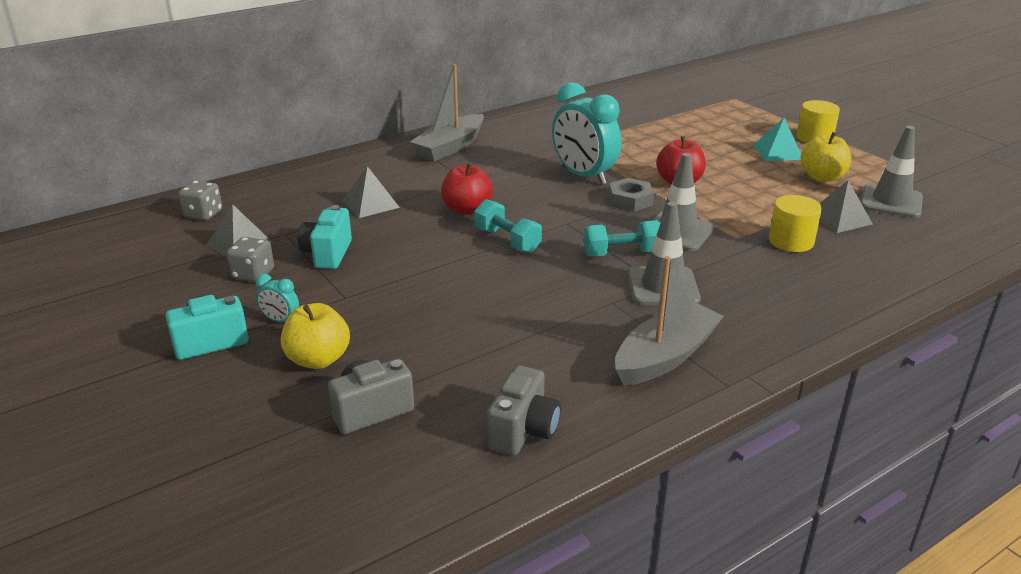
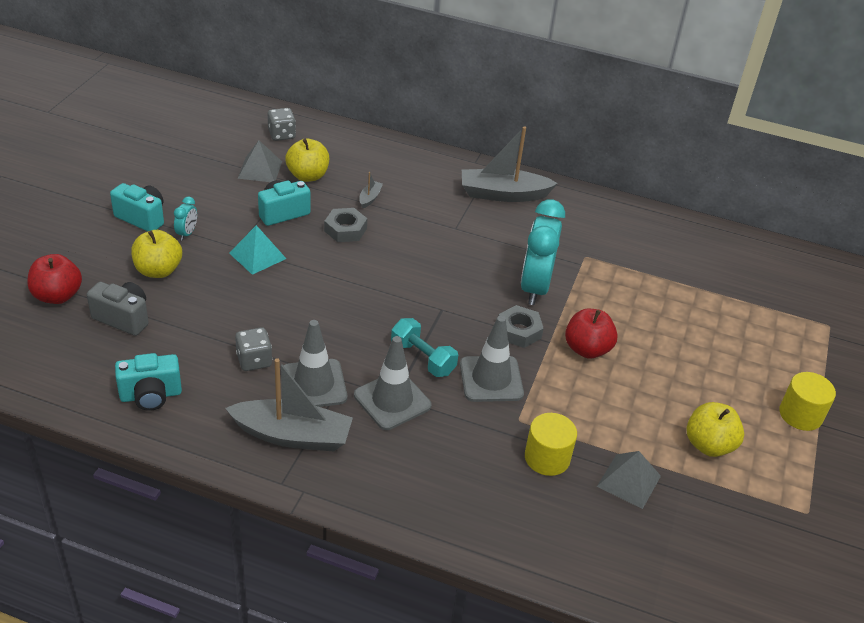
camera: 50 degrees right, 10 degrees up
(253, 274) = (229, 195): grey dice -> grey dice (254, 360)
(280, 320) = (187, 233): turquoise clock -> turquoise clock turned 150 degrees counterclockwise
(290, 222) = (308, 176): none -> yellow apple
(370, 204) = (370, 198): grey pyramid -> grey boat
(399, 230) = (345, 230): none -> grey nut
(467, 210) = (409, 248): red apple -> red apple (57, 296)
(507, 240) = (383, 289): turquoise dumbbell -> none
(523, 431) = (151, 395): grey camera -> turquoise camera
(778, 152) = (731, 396): turquoise pyramid -> turquoise pyramid (257, 255)
(891, 202) = (709, 512): grey traffic cone -> grey traffic cone (313, 384)

